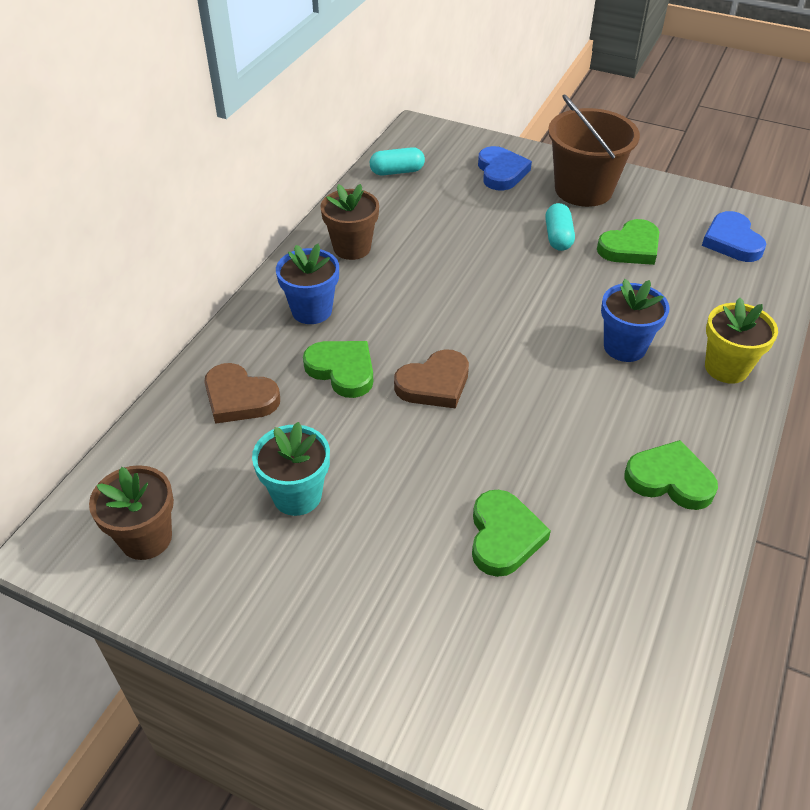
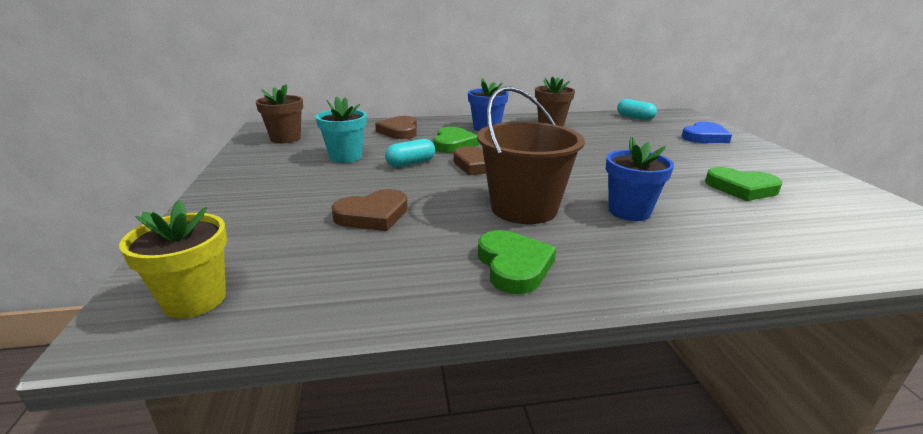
camera: 55 degrees right, 20 degrees down
(503, 536) = (373, 215): green heart -> brown heart
(558, 237) = (688, 164): turquoise capsule -> turquoise capsule (411, 163)
(583, 189) = (757, 160): brown bucket -> brown bucket (524, 208)
(726, 368) = (698, 261): yellow flower pot -> yellow flower pot (195, 300)
(732, 241) = (865, 225): blue heart -> none

